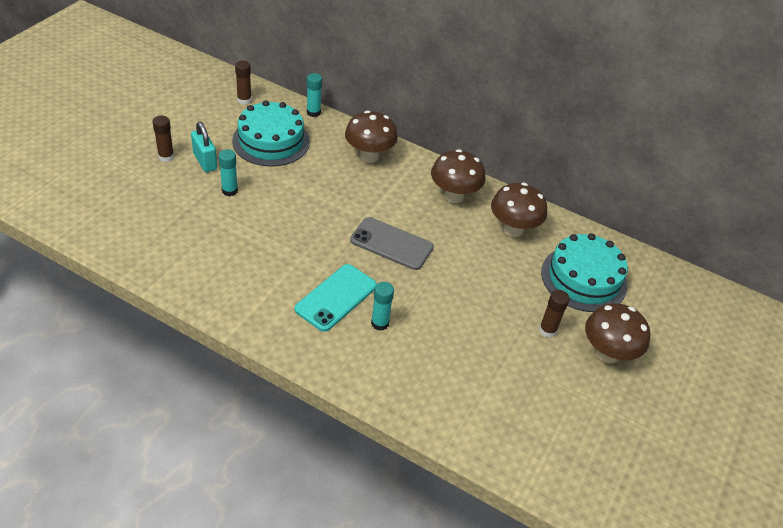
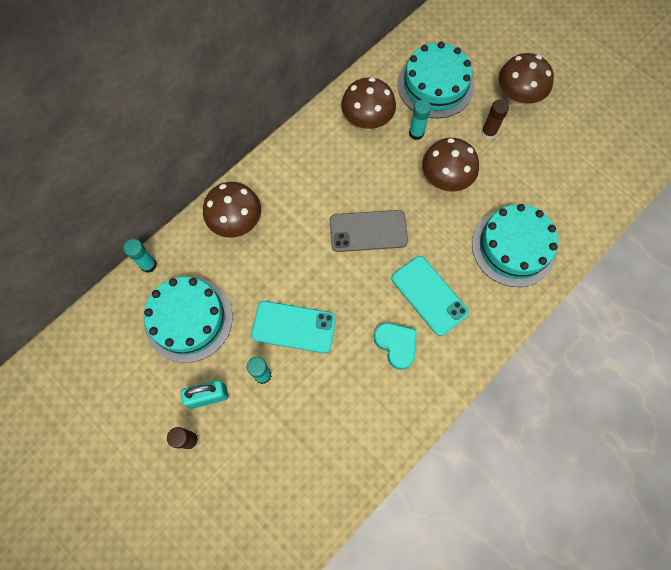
camera: 70 degrees left, 25 degrees up
(244, 100) = (105, 338): brown glue stick -> none
(277, 277) = (396, 345): none -> turquoise heart
(279, 204) = (294, 327): none -> turquoise phone
(380, 323) = (464, 264): turquoise glue stick -> turquoise glue stick (416, 133)
(391, 244) = (368, 231): grey phone -> grey phone turned 45 degrees clockwise
(414, 365) = (513, 247): none -> turquoise cake
(454, 196) = (313, 158): brown mushroom -> brown mushroom (445, 180)

